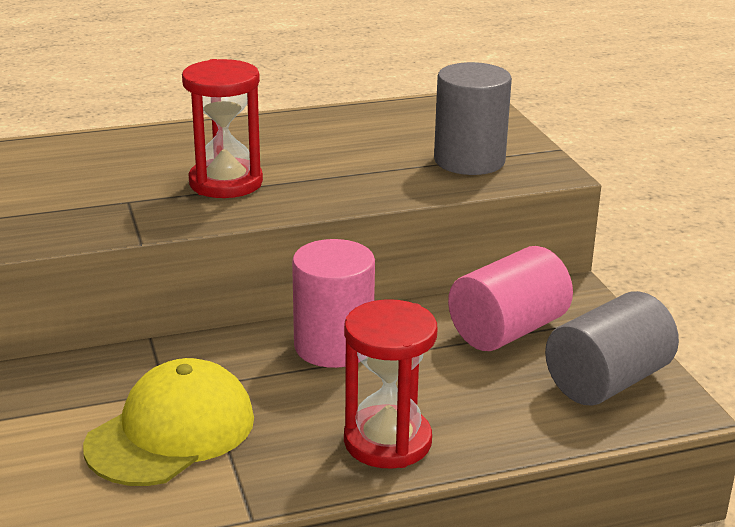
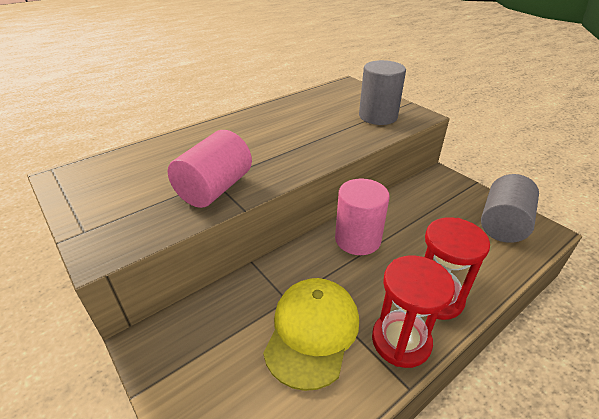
camera: 20 degrees left, 10 degrees up
(226, 183) = (263, 155): red hourglass -> red hourglass (401, 341)
(508, 330) = (433, 205): pink cylinder -> pink cylinder (215, 189)

